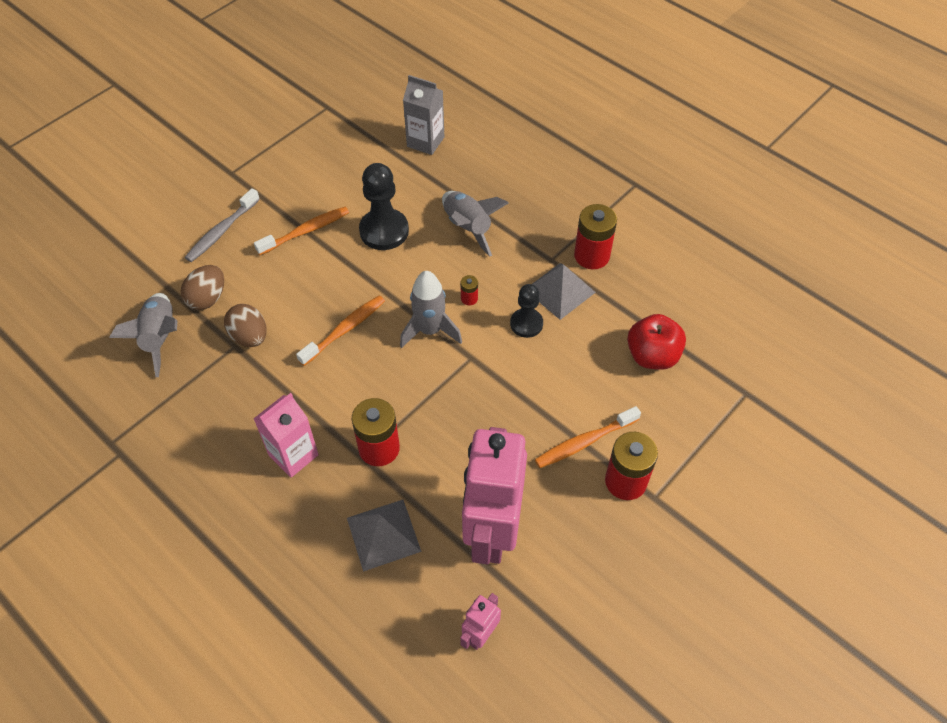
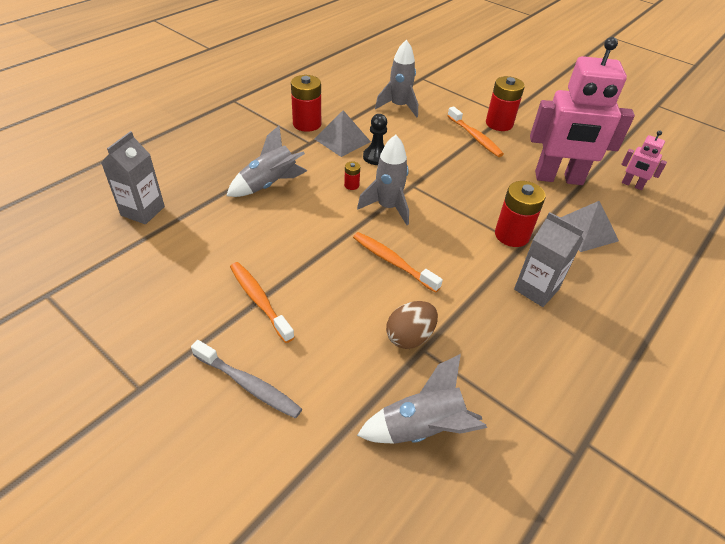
camera: 95 degrees left, 10 degrees down
(207, 298) = (358, 385): brown egg -> none
(293, 455) = (536, 289): pink carton -> grey carton
(384, 231) = (266, 238): black pawn -> none
(652, 356) = (399, 106): red apple -> grey rocket

